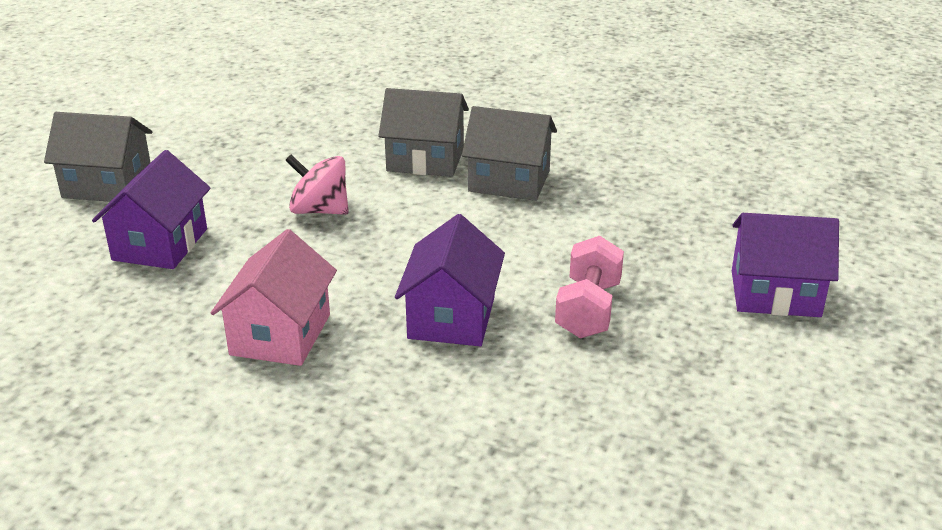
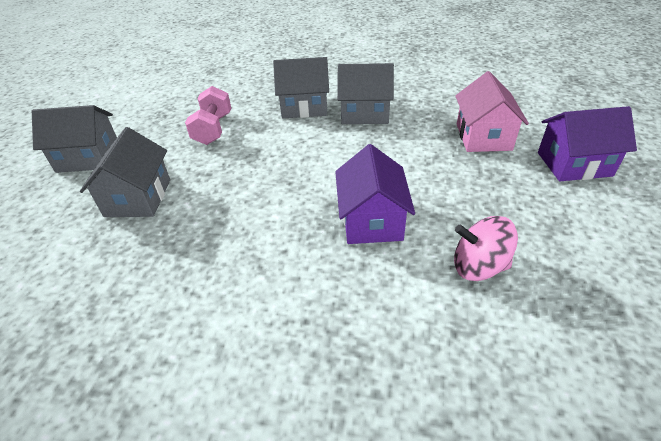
camera: 10 degrees left, 10 degrees up
(160, 244) = (138, 198): purple house -> grey house
(280, 334) = (251, 258): pink house -> pink house (483, 137)
(319, 210) = (246, 153): pink spinning top -> pink spinning top (478, 266)
(588, 310) = (462, 197): pink dumbbell -> pink dumbbell (213, 129)

